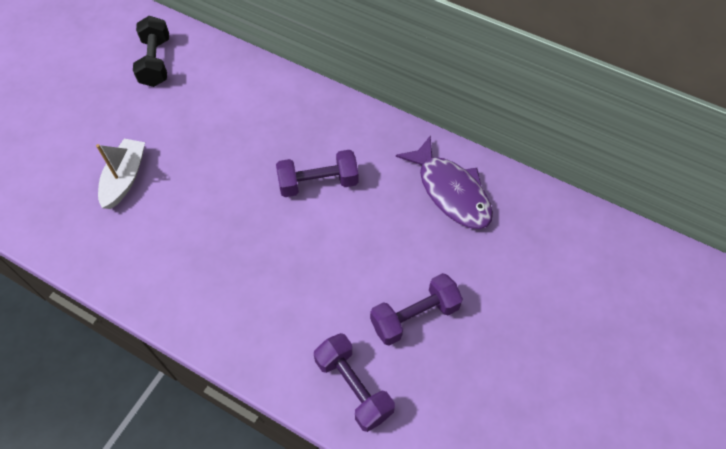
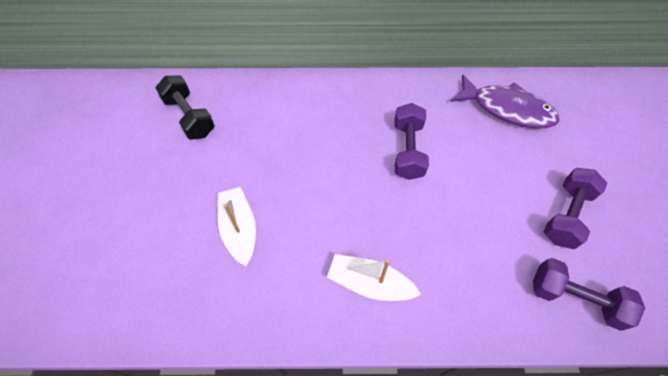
camera: 30 degrees left, 0 degrees up
(191, 276) = (369, 283): none -> white boat
(318, 183) = (407, 150): purple dumbbell -> purple dumbbell turned 45 degrees counterclockwise

